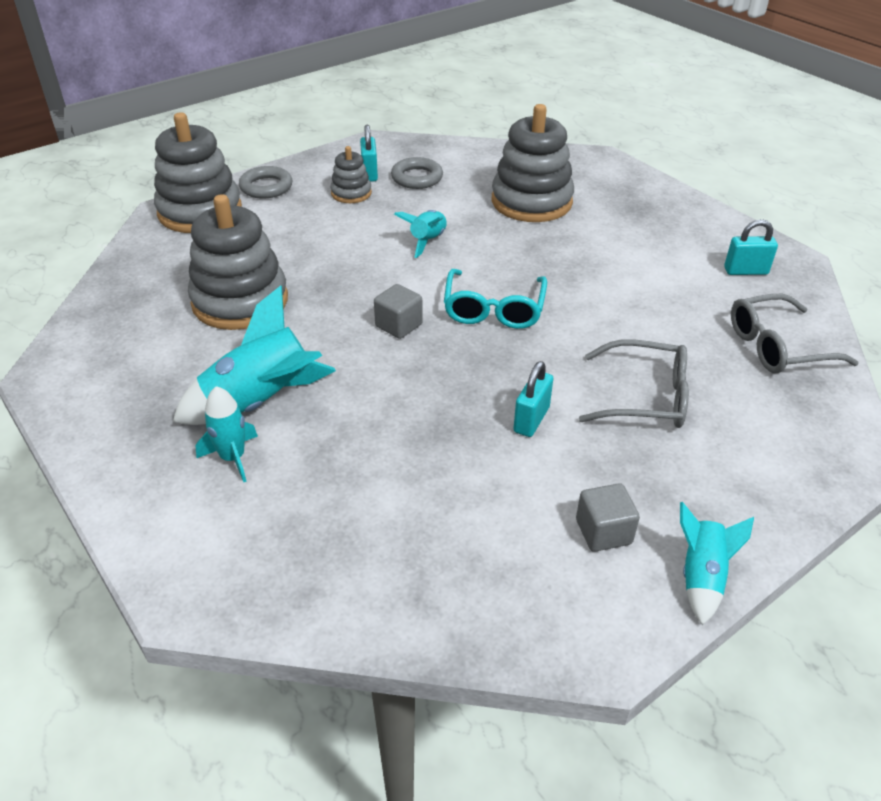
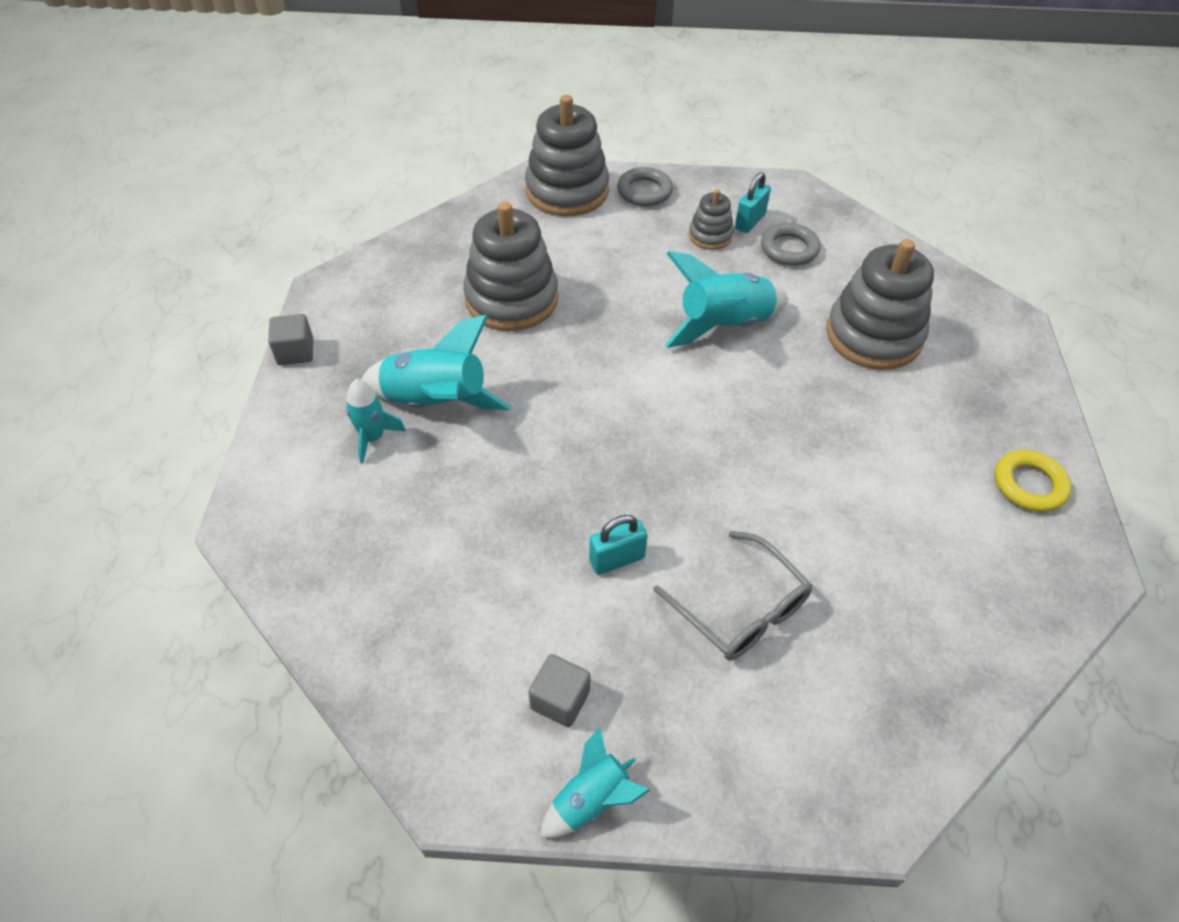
camera: 40 degrees right, 10 degrees up
(398, 325) = (608, 397): grey cube -> grey cube (295, 352)
(427, 241) = (723, 325): turquoise rocket -> turquoise rocket, size x1.75
(494, 309) = (705, 431): turquoise glasses -> none
(712, 235) = (1029, 485): none -> yellow ring
(745, 271) = (1015, 548): turquoise padlock -> none
(777, 346) = (941, 651): grey glasses -> none

